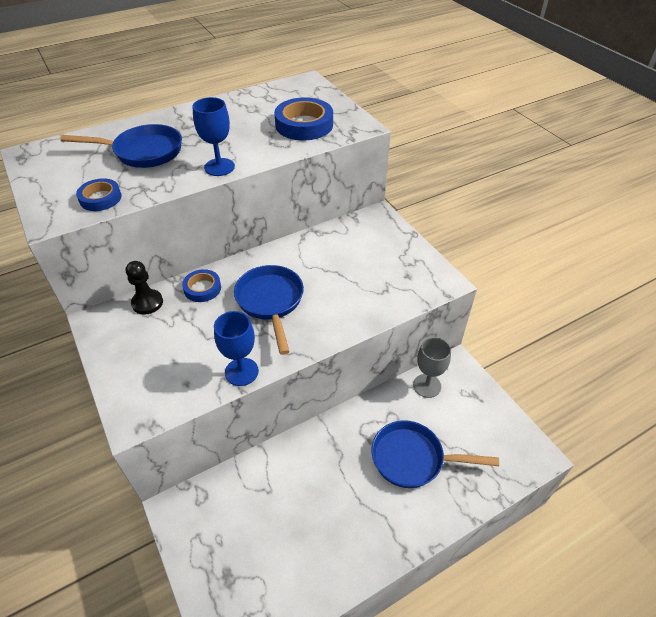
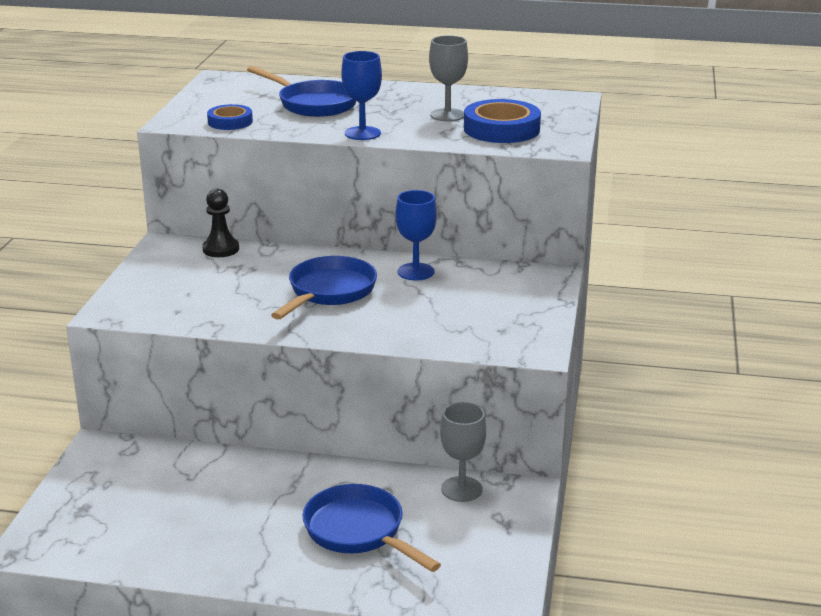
camera: 40 degrees right, 20 degrees down
(202, 288) = (282, 258): blue tape -> none
(241, 372) = (232, 324): blue goblet -> blue goblet (416, 272)
(253, 125) = (447, 115): none -> grey goblet

